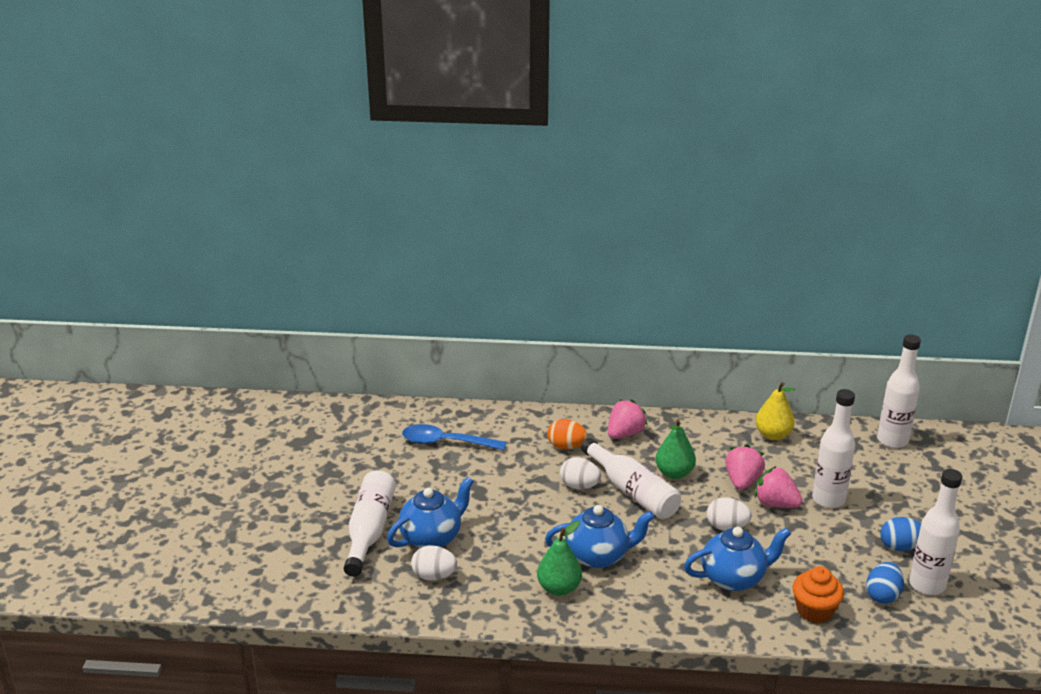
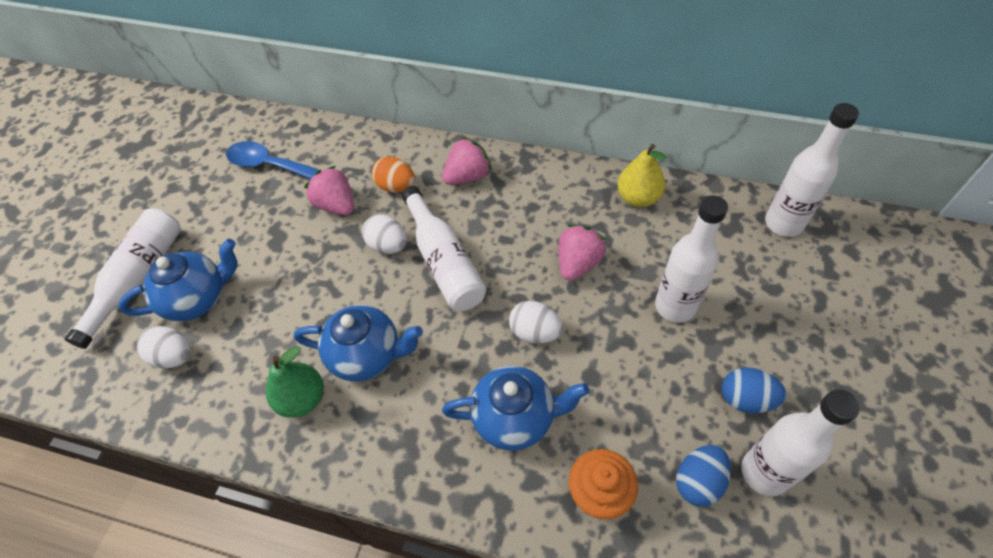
camera: 15 degrees right, 25 degrees up
(674, 473) = (502, 240): green pear -> none
(775, 503) = (607, 304): pink strawberry -> pink strawberry (336, 205)

